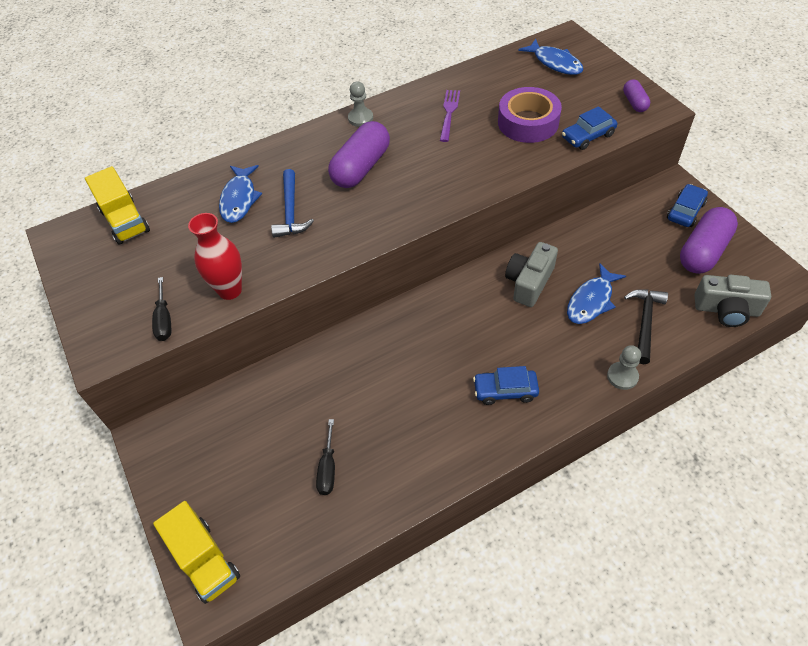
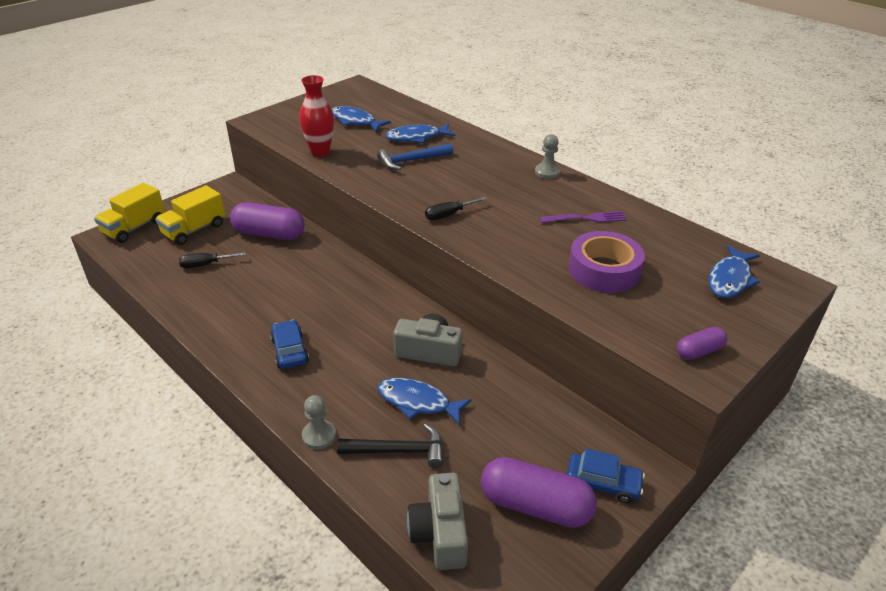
camera: 70 degrees right, 15 degrees down
(125, 221) = (377, 102): yellow truck -> yellow truck (194, 230)
(164, 320) = (287, 135): black screwdriver -> black screwdriver (448, 215)
(166, 248) = (355, 121): none -> blue fish
(361, 167) = (480, 183): purple capsule -> purple capsule (269, 234)
(588, 136) = (607, 316): blue car -> none

